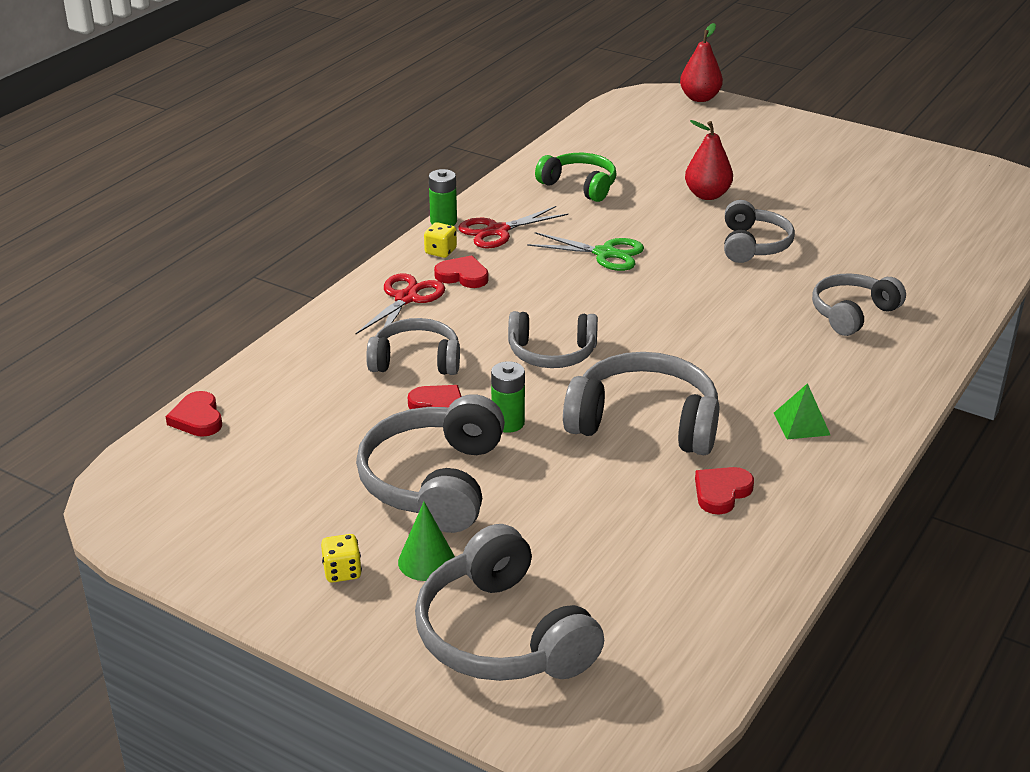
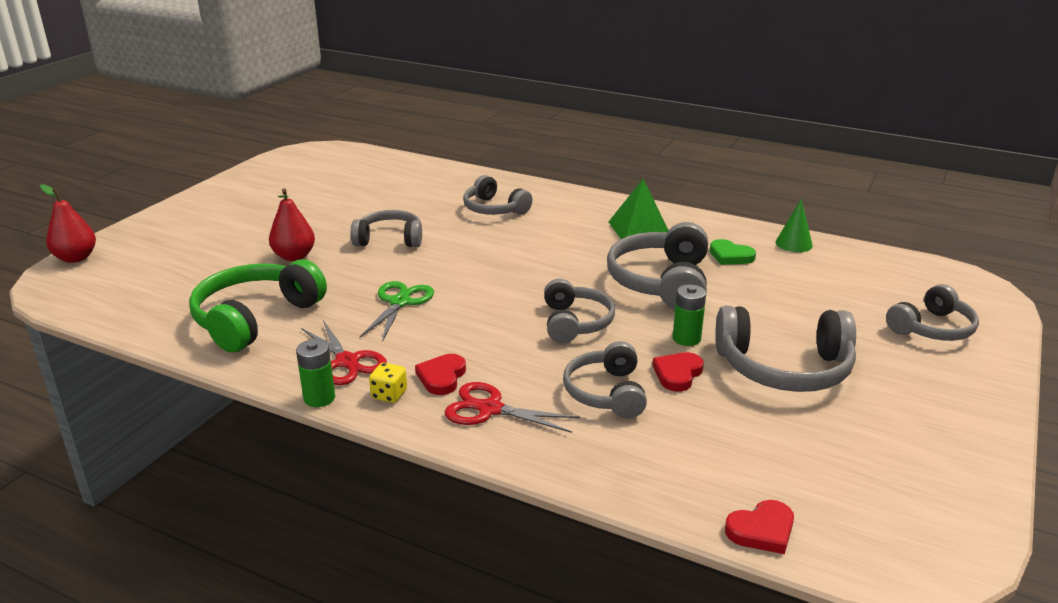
camera: 95 degrees left, 5 degrees down
(342, 572) = (923, 403): yellow dice -> none
(426, 561) = (881, 364): green cone -> green cone (793, 244)
(502, 635) = (932, 328): grey headphones -> grey headphones, size x0.65
(579, 186) = (255, 318): green headphones -> green headphones, size x1.54
(721, 492) = (730, 256): red heart -> green heart
(801, 423) = (639, 229): green pyramid -> green pyramid, size x1.60

